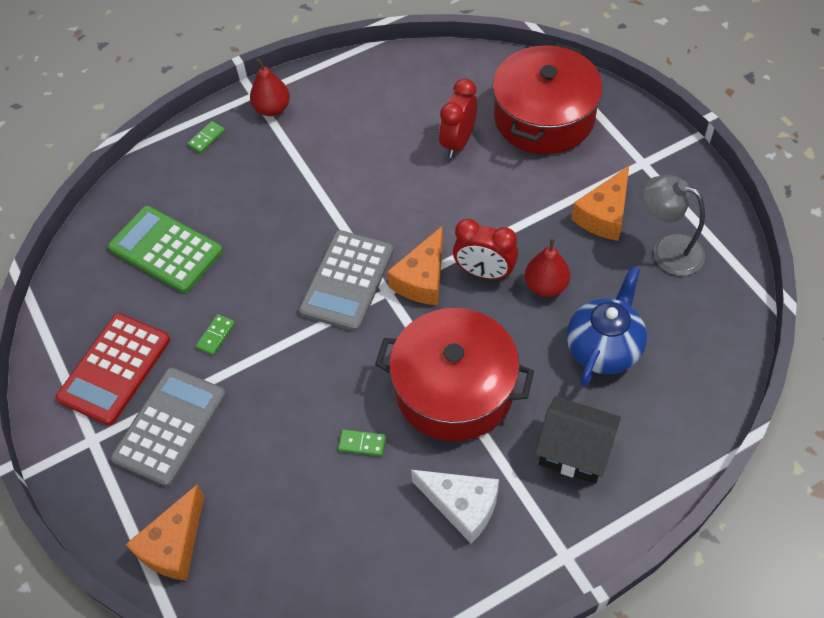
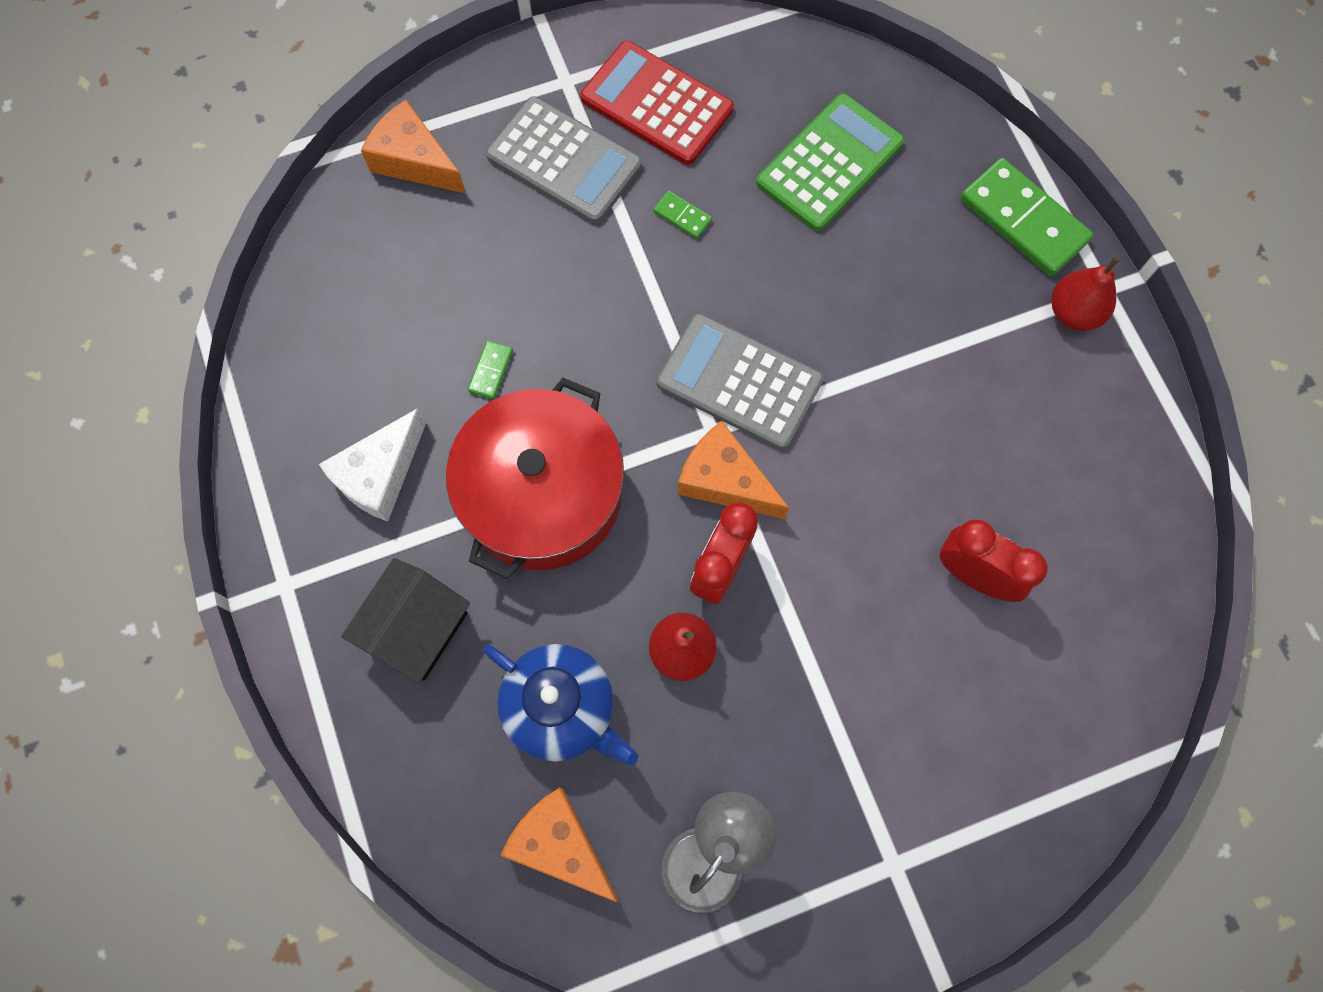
camera: 95 degrees right, 15 degrees up
(206, 138) = (1023, 220): green domino -> green domino, size x2.25
(544, 117) = (1012, 723): red pot -> none
(604, 215) = (797, 771): orange cheese -> orange cheese (560, 845)

